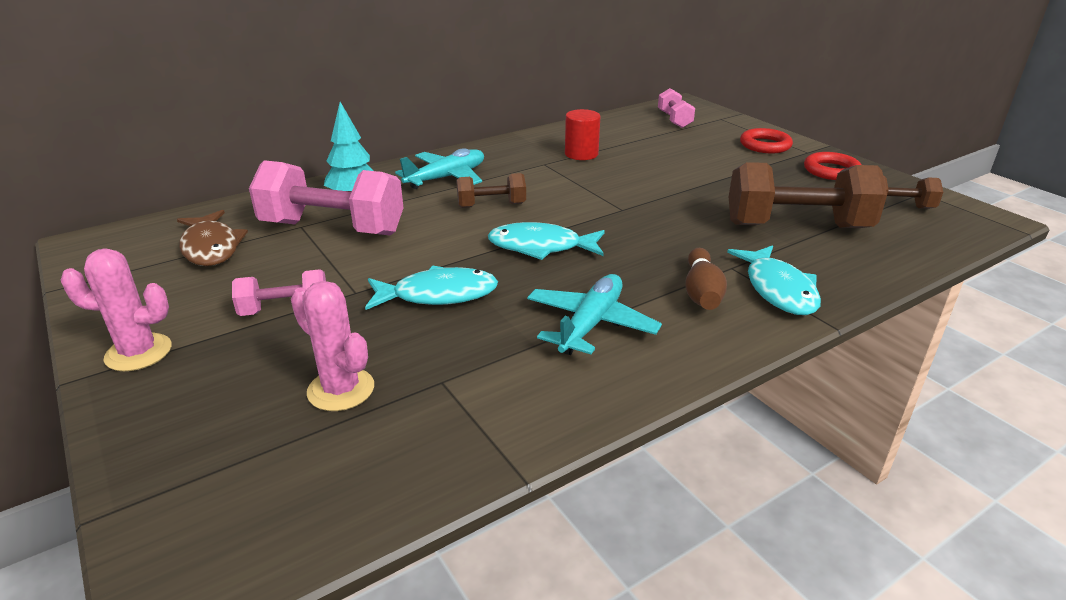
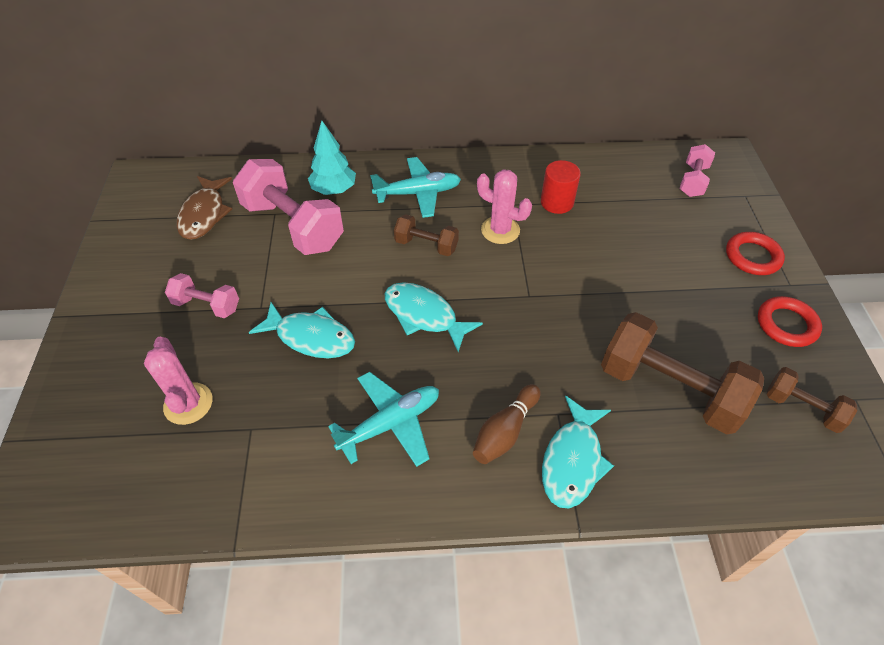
camera: 30 degrees right, 20 degrees up
(138, 353) = (104, 308): pink cactus -> pink cactus (500, 230)

